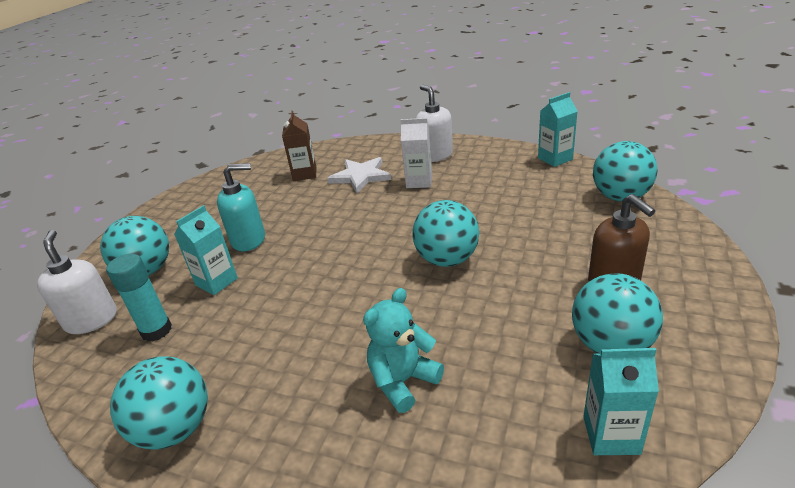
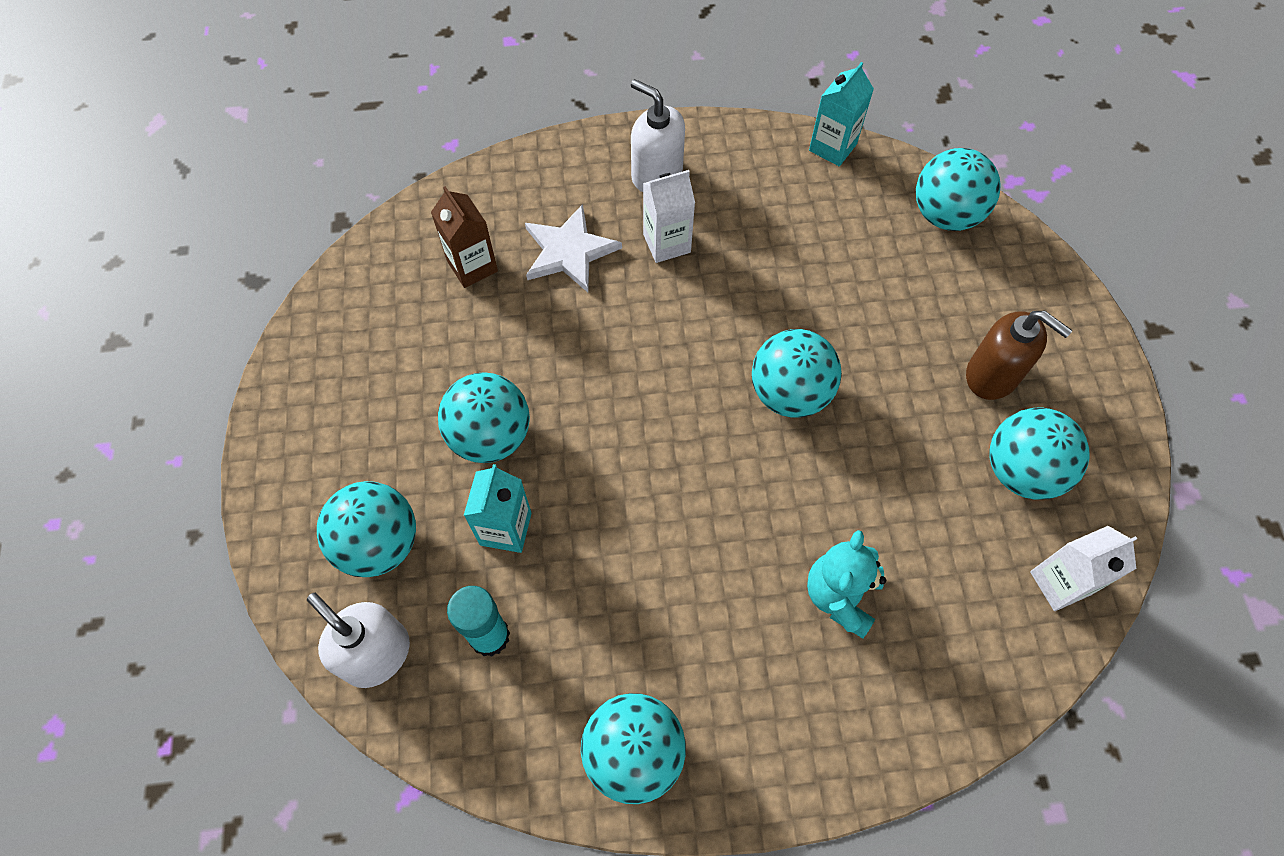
camera: 30 degrees left, 30 degrees up
(249, 240) = (490, 436): turquoise soap dispenser -> turquoise ball
(611, 435) = (1060, 583): turquoise carton -> white carton

